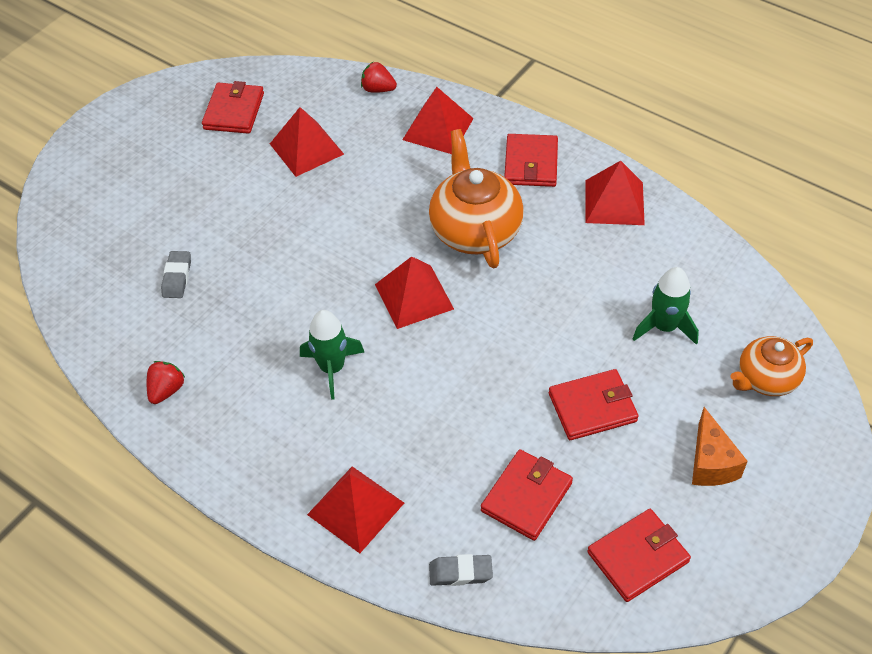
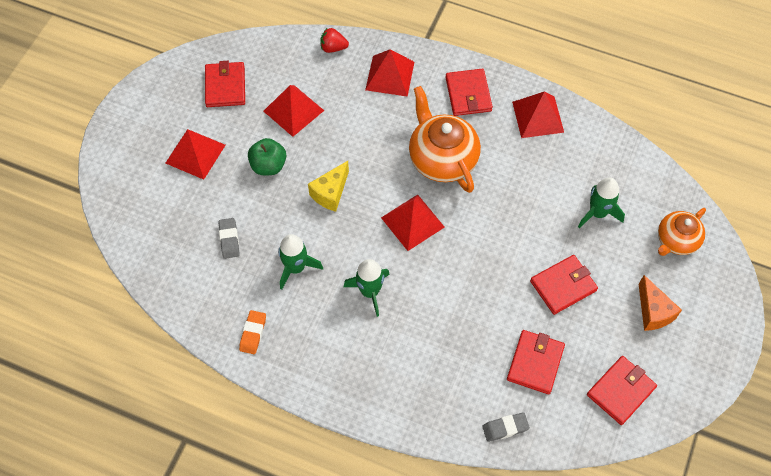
camera: 15 degrees left, 10 degrees up
(166, 390) = (253, 333): red strawberry -> orange eraser
(247, 323) = (296, 268): none -> green rocket
(255, 203) = (268, 165): none -> green apple
(320, 246) = (330, 193): none -> yellow cheese
(355, 508) = (419, 396): red pyramid -> red pyramid (195, 153)

